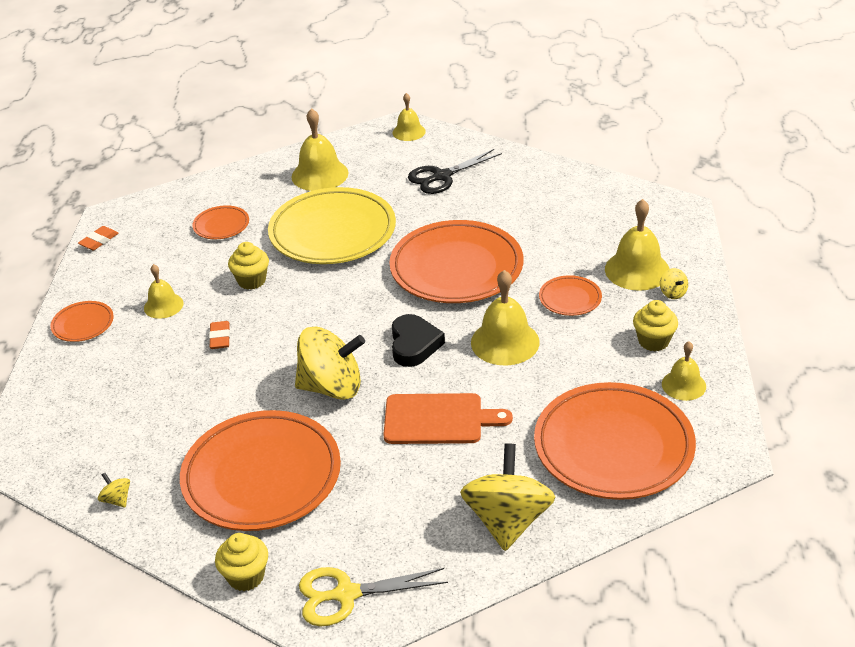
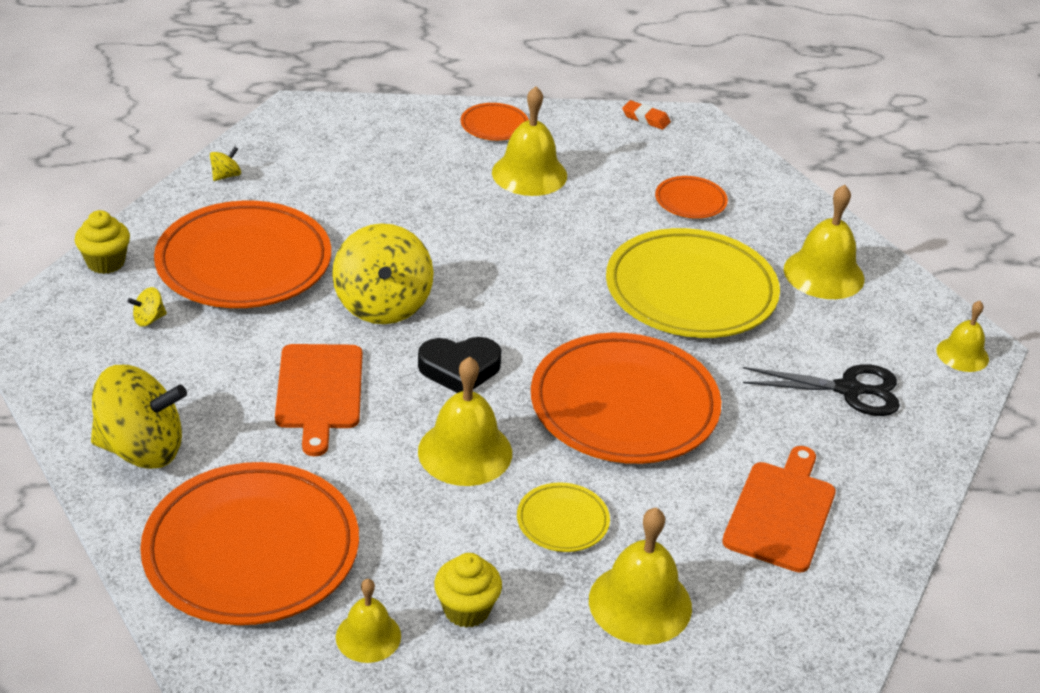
camera: 80 degrees right, 0 degrees up
(163, 305) = (529, 174): yellow bell -> yellow bell, size x1.64
(220, 338) = (472, 218): orange eraser -> none
(251, 281) = (580, 232): yellow cupcake -> none
(346, 594) = (64, 329): yellow scissors -> none
(441, 176) = (849, 390): black scissors -> black scissors turned 135 degrees clockwise
(554, 211) = (781, 512): none -> orange cutting board
(570, 299) = (562, 521): orange plate -> yellow plate
(672, 293) = (584, 643): yellow spinning top -> yellow spinning top (149, 319)

